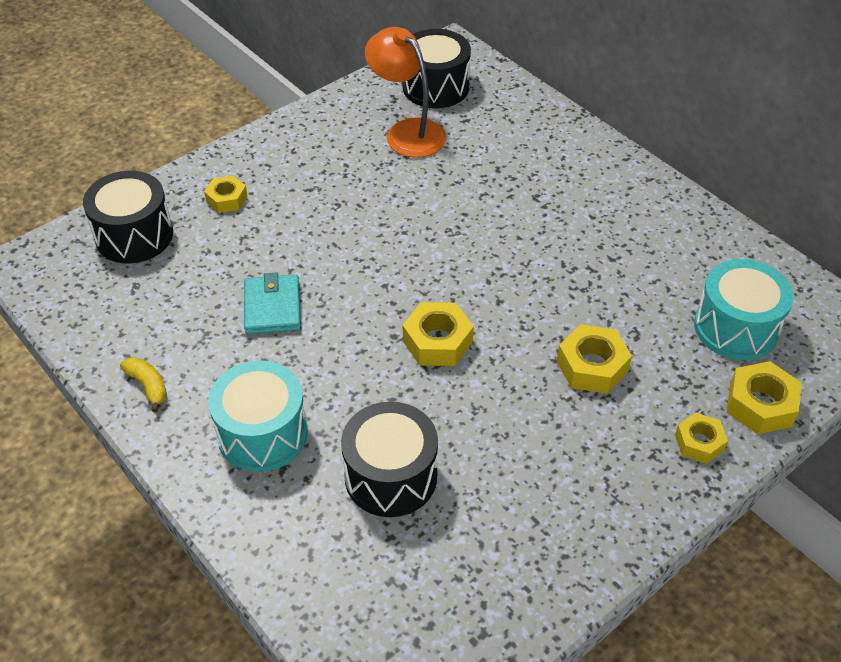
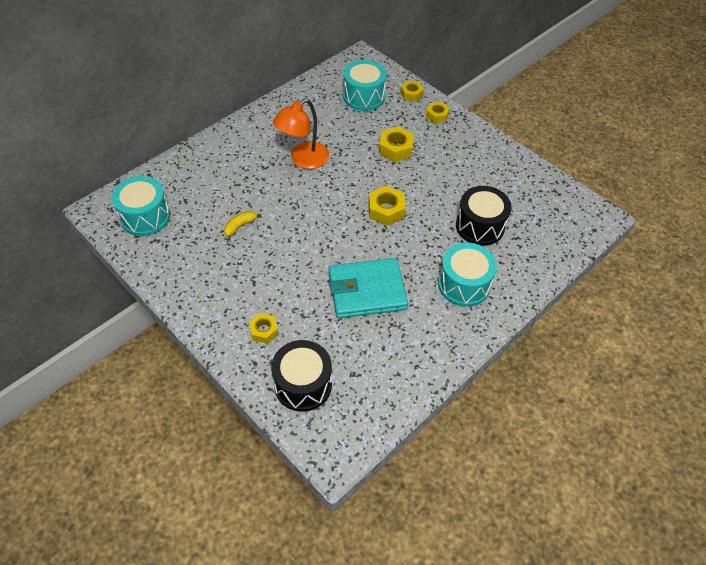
camera: 95 degrees left, 5 degrees up
(148, 386) = (439, 349): yellow banana -> yellow banana (240, 226)
(272, 307) = (367, 291): turquoise wallet -> turquoise wallet, size x1.64
(407, 132) = (195, 231): orange lamp -> orange lamp (303, 160)
(435, 87) = (145, 217): black drum -> turquoise drum
(760, 405) = (411, 94): yellow nut -> yellow nut, size x0.66

